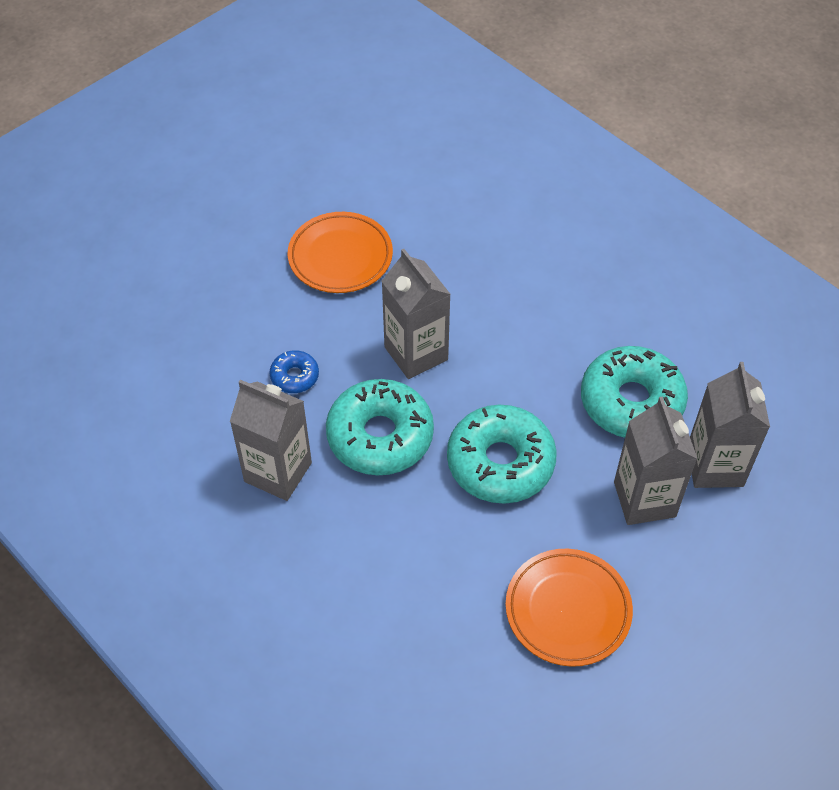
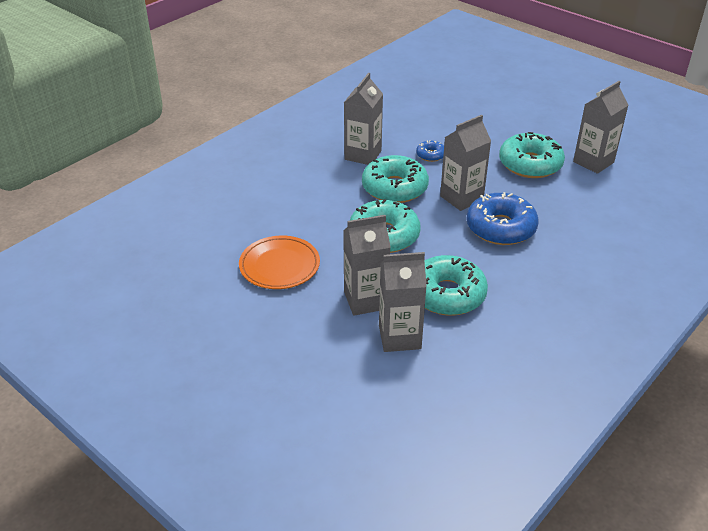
camera: 85 degrees right, 15 degrees down
(340, 257) = (530, 164): orange plate -> turquoise donut
(346, 185) = (593, 162): none -> grey carton
(491, 319) = (500, 228): none -> blue donut

